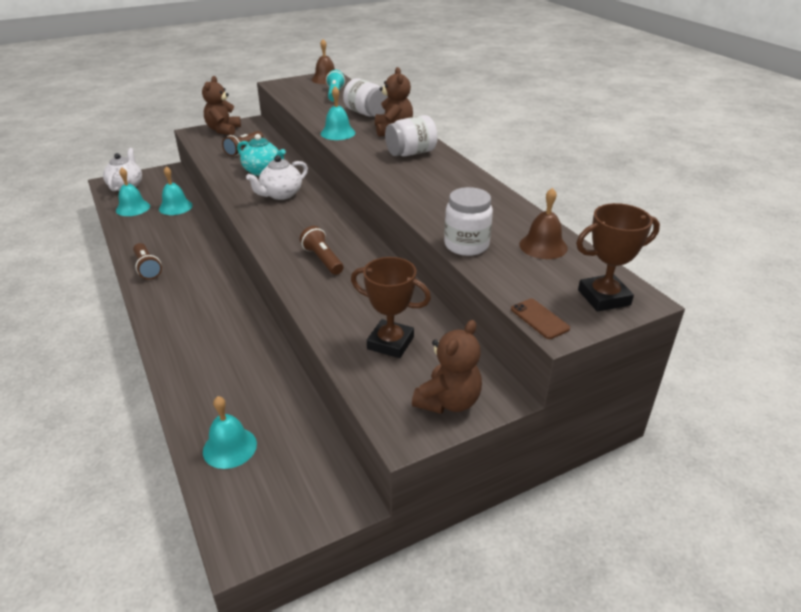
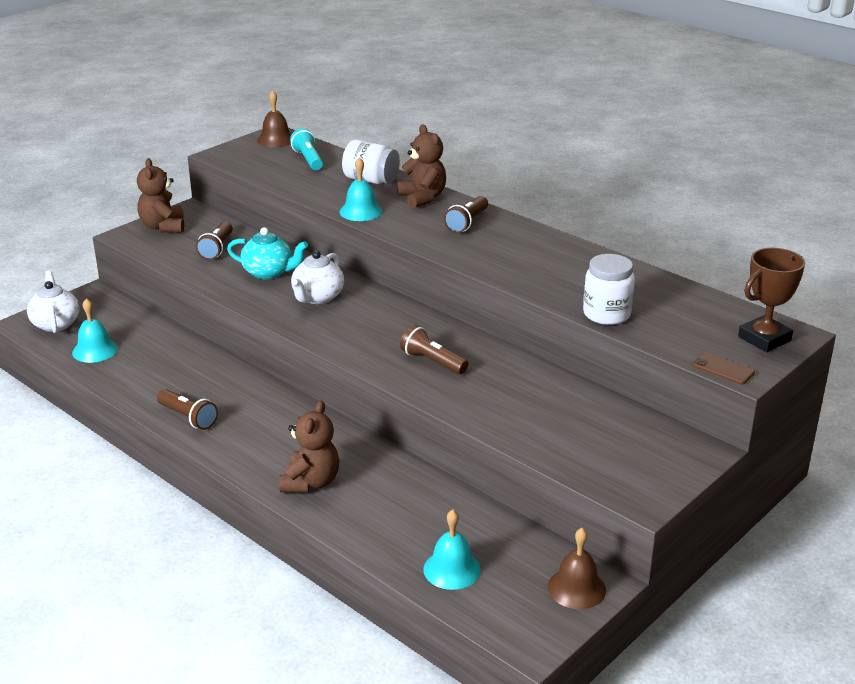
camera: 20 degrees left, 5 degrees down
(175, 207) = (152, 338): turquoise bell -> none
(390, 343) = (570, 428): brown trophy -> none
(411, 153) = (467, 223): white jar -> brown flashlight
(448, 401) = (663, 466): brown teddy bear -> brown teddy bear (311, 482)
(543, 246) = (678, 301): brown bell -> brown bell (576, 588)

